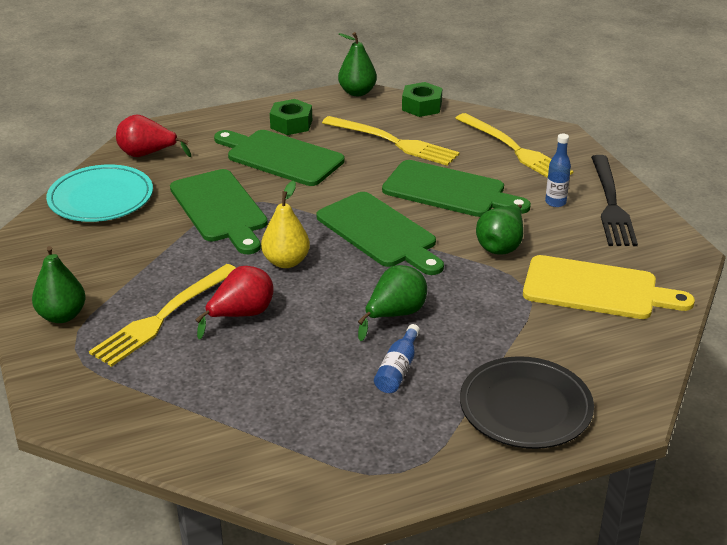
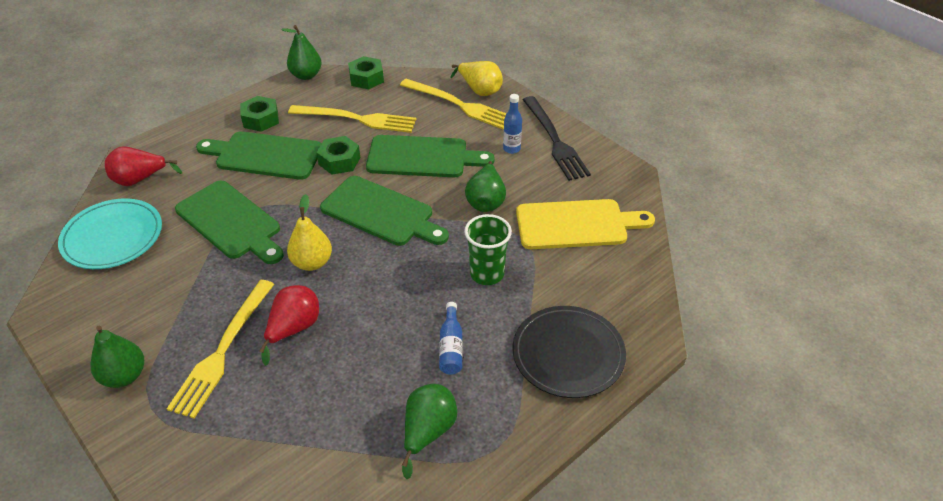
camera: 20 degrees left, 10 degrees up
(356, 177) = (339, 161): none -> green nut
(395, 315) = (427, 292): green pear -> green pear (428, 432)
(469, 313) = (487, 274): none -> green cup
(545, 139) = (479, 90): none -> yellow pear

